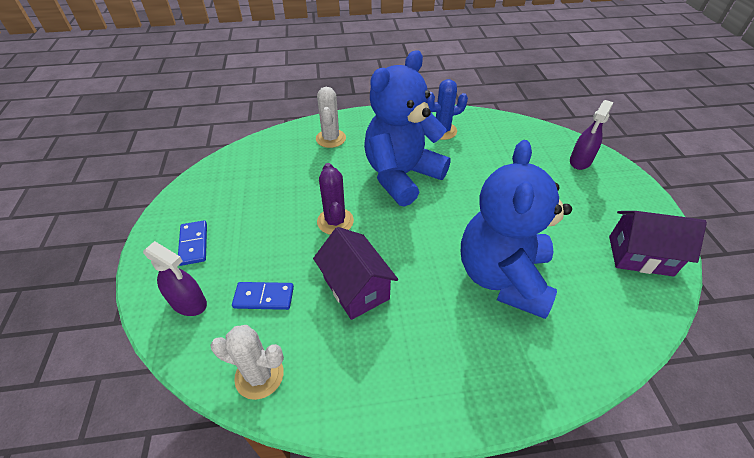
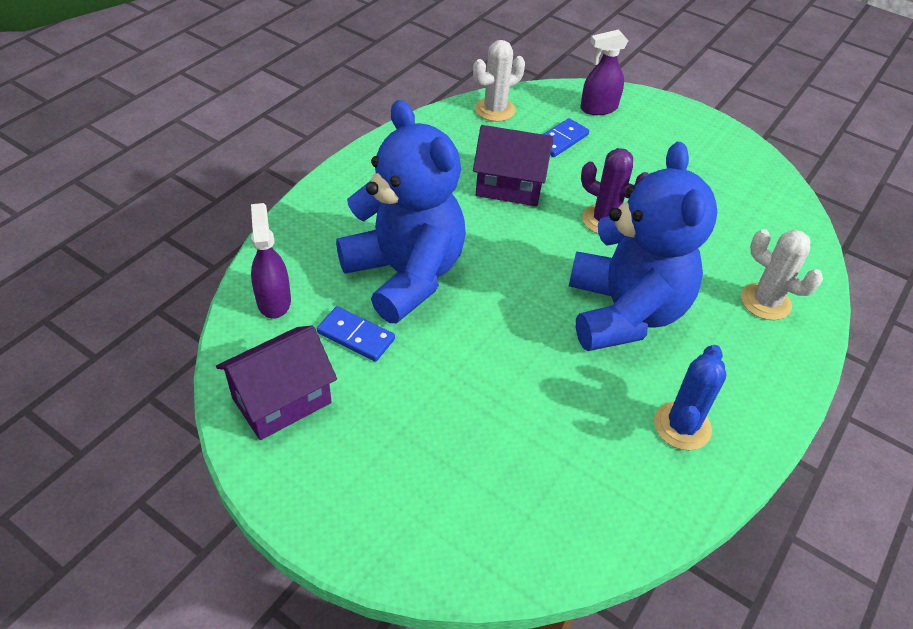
camera: 130 degrees right, 0 degrees up
(193, 244) = (667, 133): blue domino -> blue domino (356, 336)
(580, 161) = (452, 525): purple spray bottle -> purple spray bottle (274, 300)

